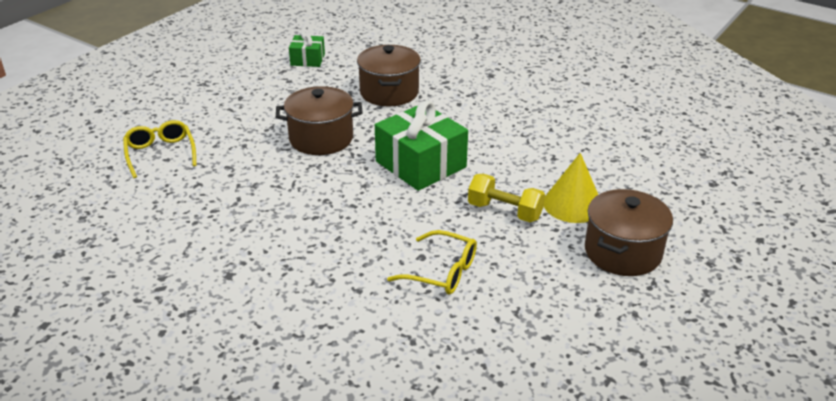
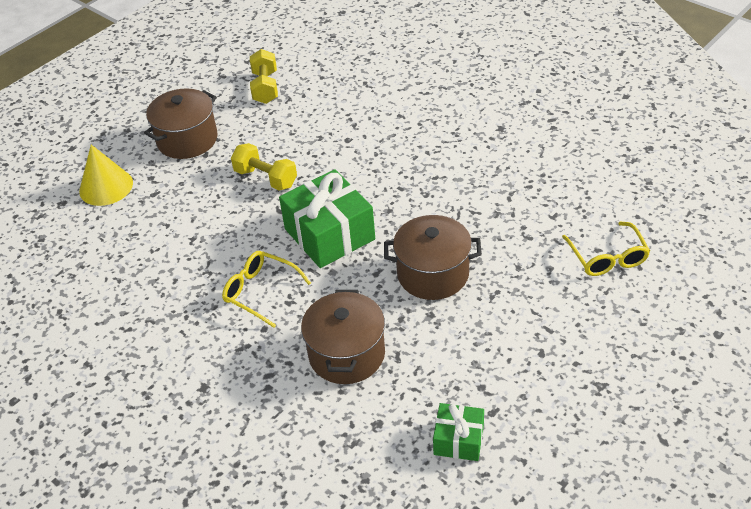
camera: 170 degrees left, 10 degrees up
(442, 272) = (334, 127): yellow glasses -> yellow glasses (260, 292)
(557, 329) = (265, 87): none -> yellow dumbbell
(572, 204) = (202, 184): yellow cone -> yellow cone (106, 187)

